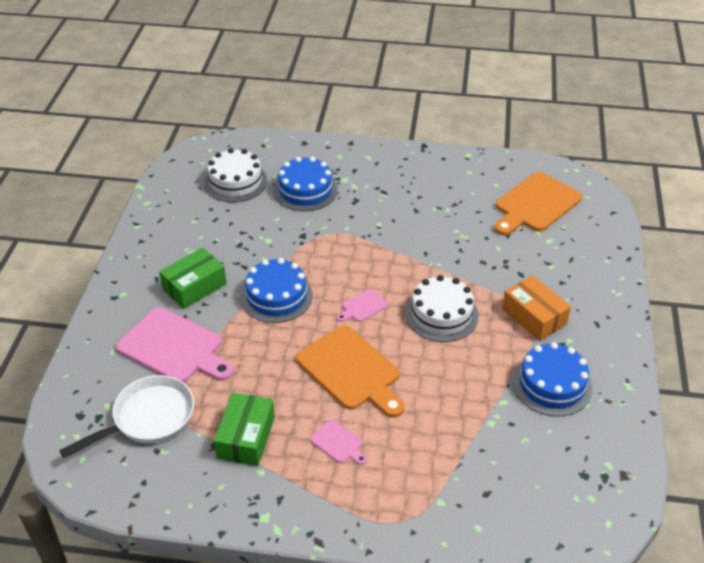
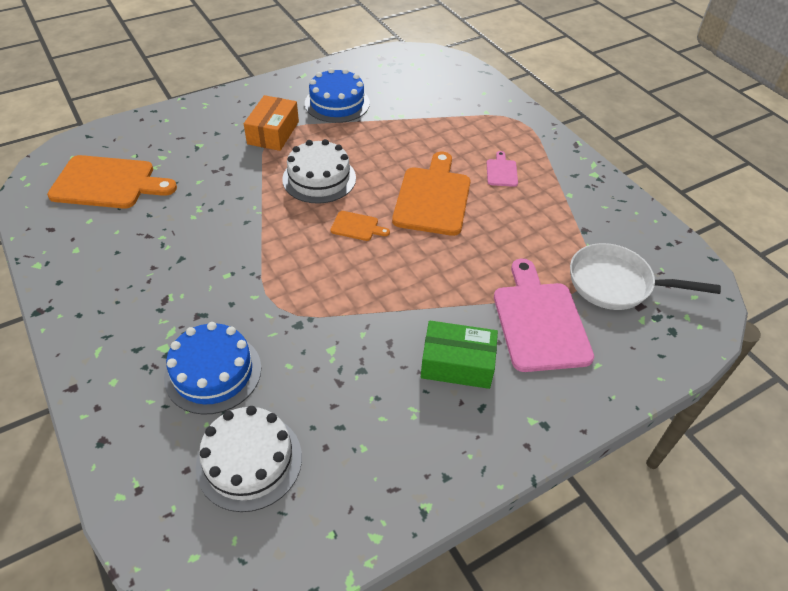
camera: 130 degrees left, 5 degrees up
(246, 437) = (556, 218): green box -> none
(276, 296) = (403, 290): blue cake -> none
(363, 306) = (357, 226): pink cutting board -> orange cutting board

